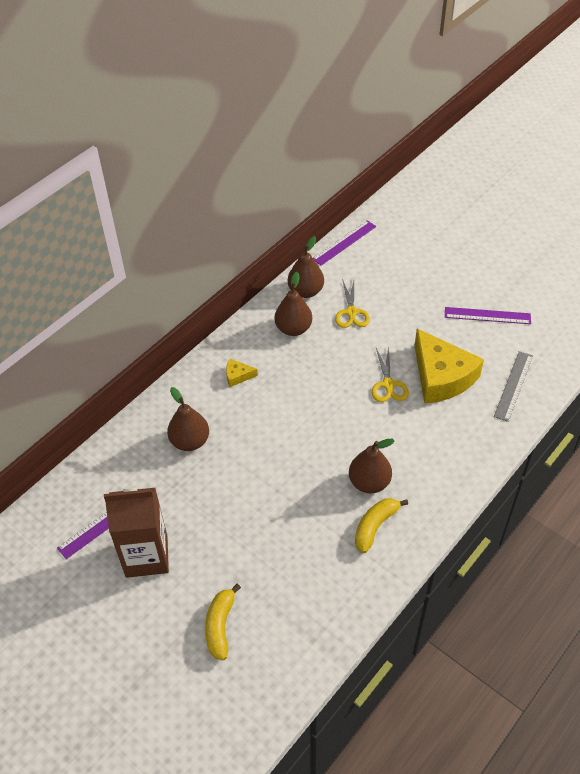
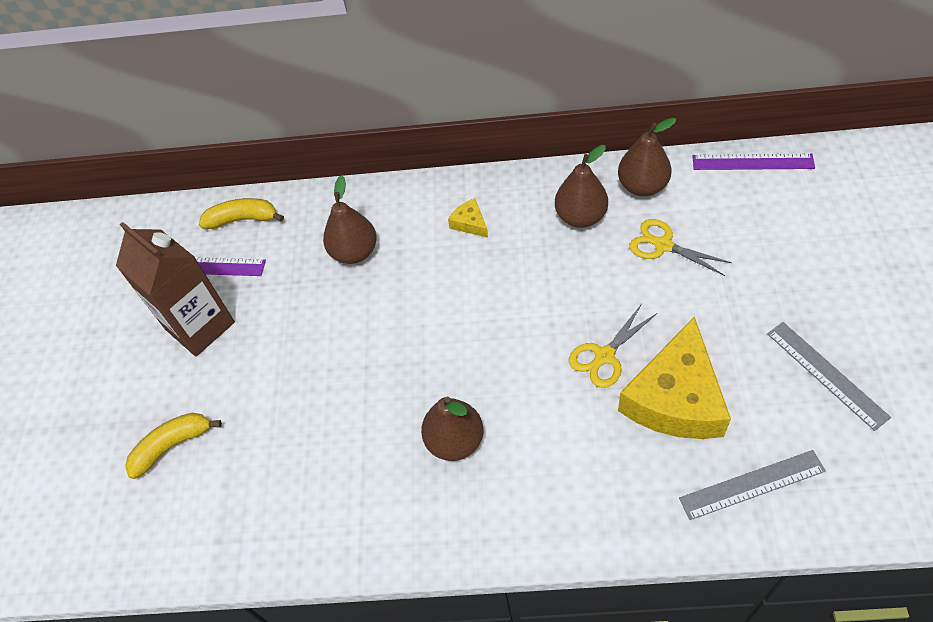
camera: 55 degrees right, 5 degrees up
(351, 312) = (663, 245): yellow scissors -> yellow scissors turned 75 degrees clockwise
(375, 526) = (404, 491): yellow banana -> yellow banana (243, 219)
(487, 316) = (826, 374): purple ruler -> grey ruler

